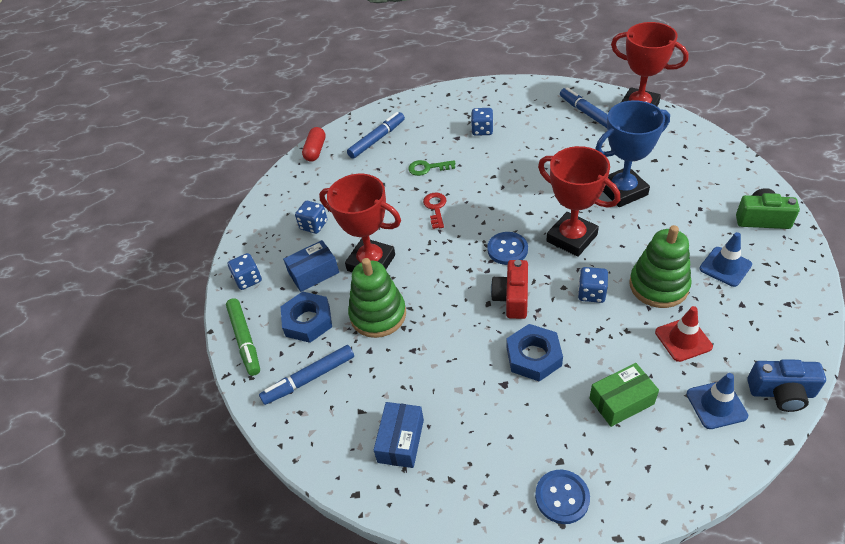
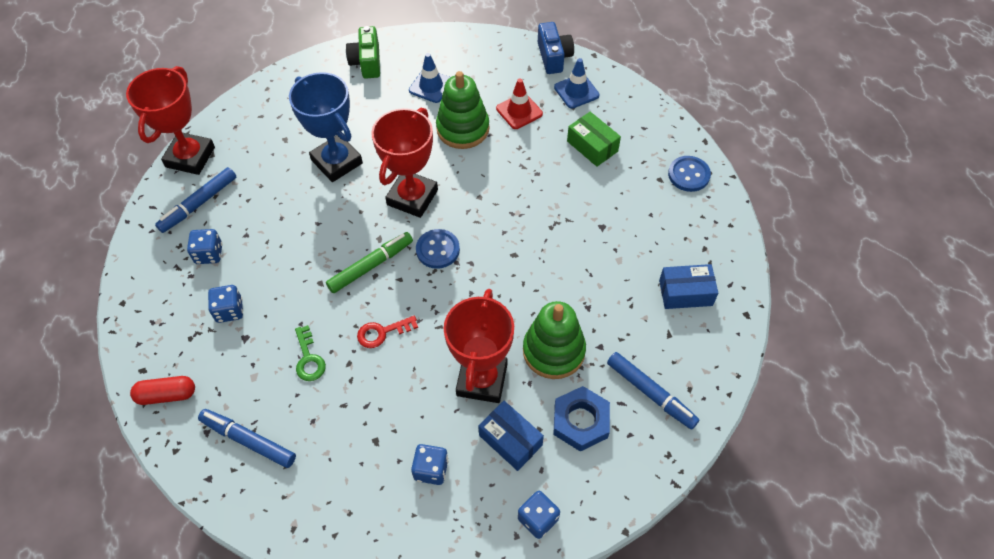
camera: 110 degrees left, 10 degrees up
(245, 340) = (625, 482): green marker -> green marker (371, 266)
(315, 150) = (275, 524): red capsule -> red capsule (167, 395)
(512, 298) = (503, 235): red camera -> none
(533, 356) = (566, 209): blue nut -> none
(591, 293) = (482, 175): blue dice -> blue dice (209, 254)

